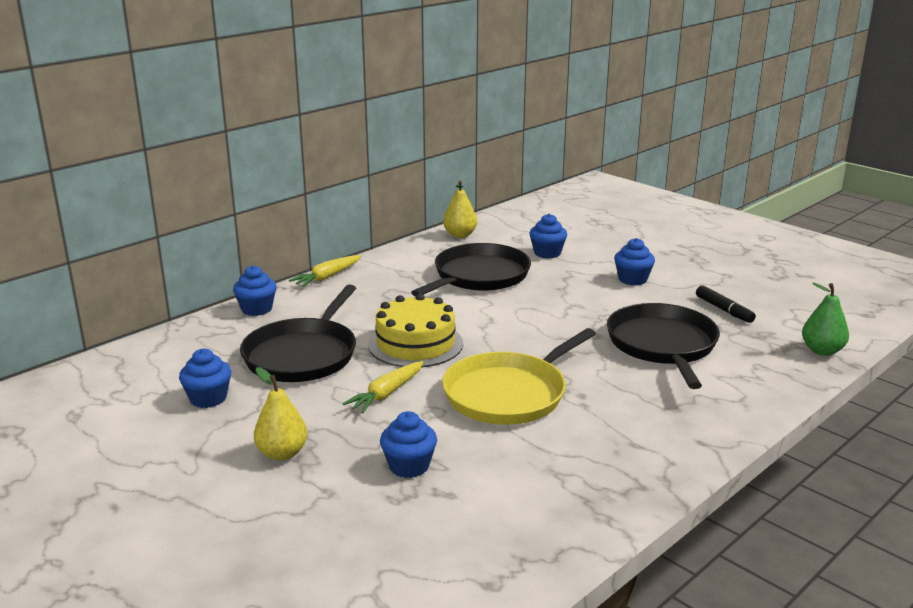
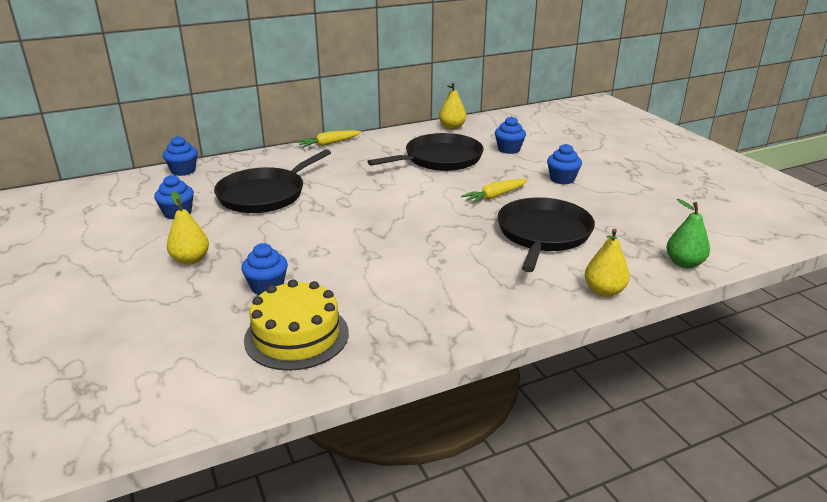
camera: 20 degrees right, 5 degrees up
(257, 309) = (262, 158): blue cupcake -> blue cupcake (183, 171)
(387, 394) = (298, 232): yellow carrot -> yellow carrot (495, 196)
(415, 344) = (350, 200): yellow cake -> yellow cake (296, 336)
(509, 394) = (386, 249): yellow pan -> none
(724, 310) = (621, 215): black marker -> none
(771, 395) = (604, 291): none -> yellow pear

